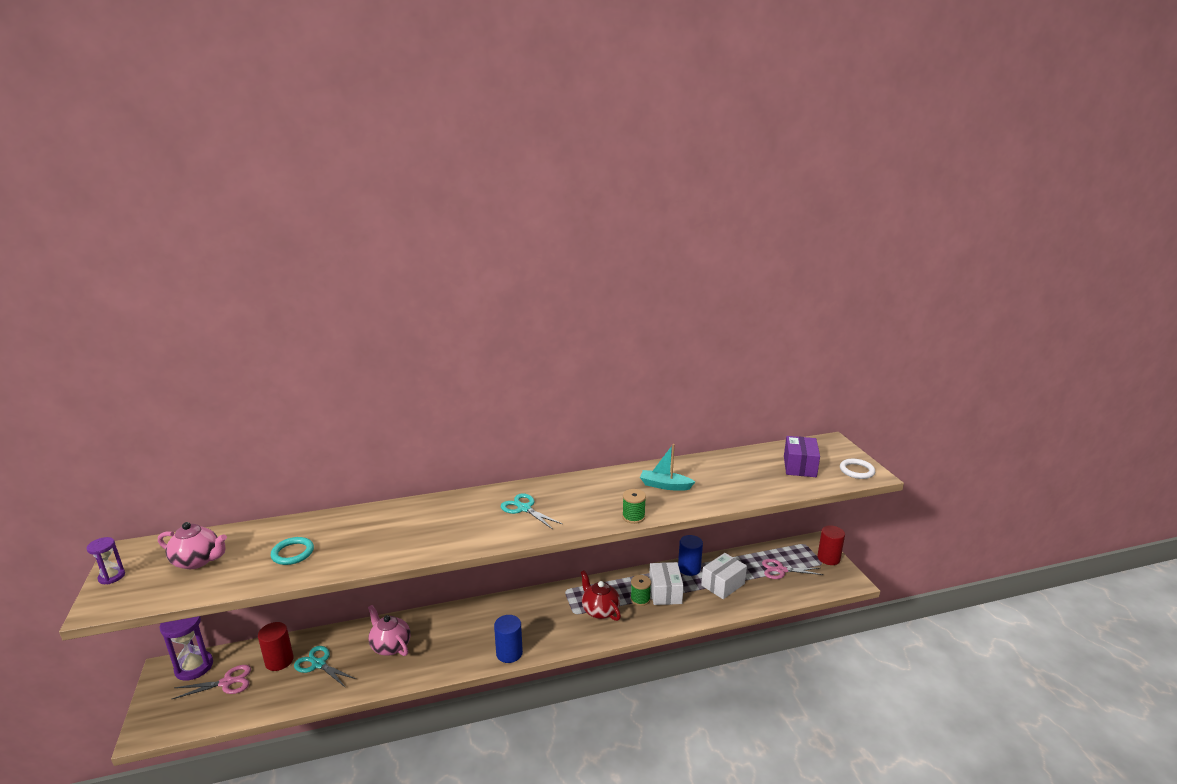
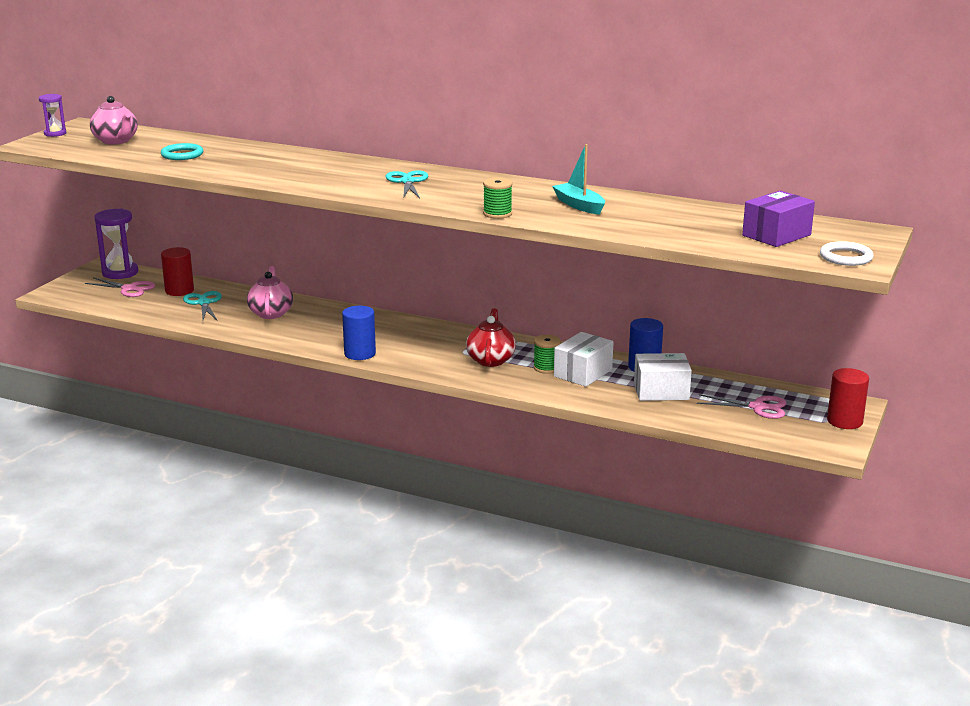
camera: 40 degrees right, 0 degrees up
(781, 570) = (757, 407): pink scissors -> pink scissors turned 150 degrees clockwise

